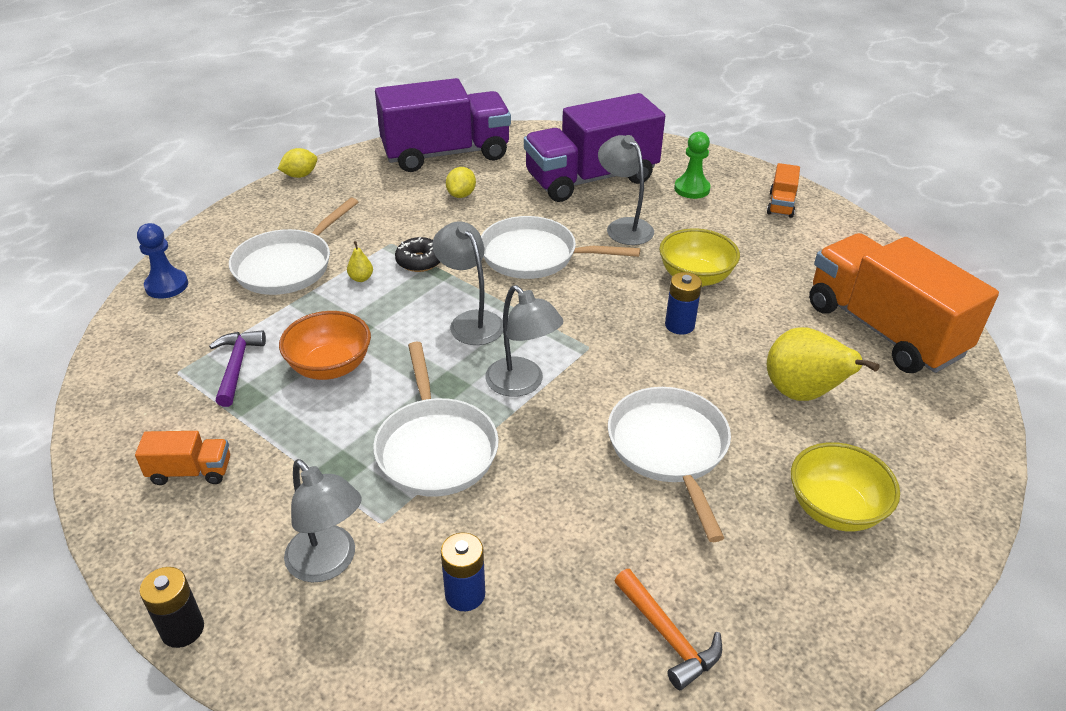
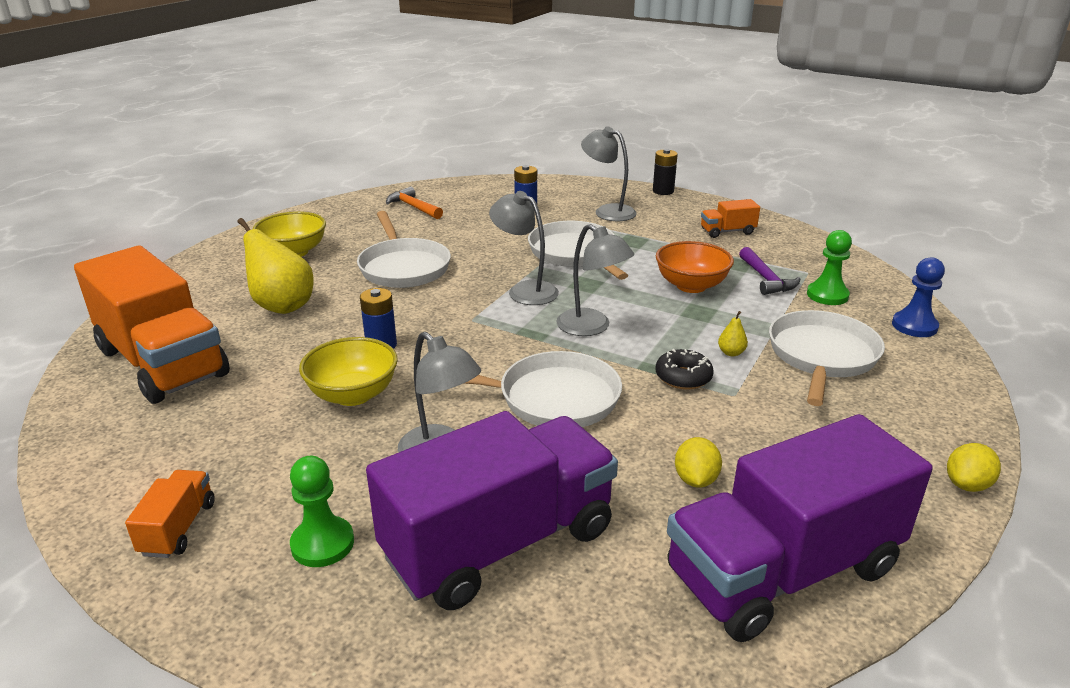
camera: 170 degrees right, 10 degrees down
(199, 333) = (827, 295): none -> green pawn

